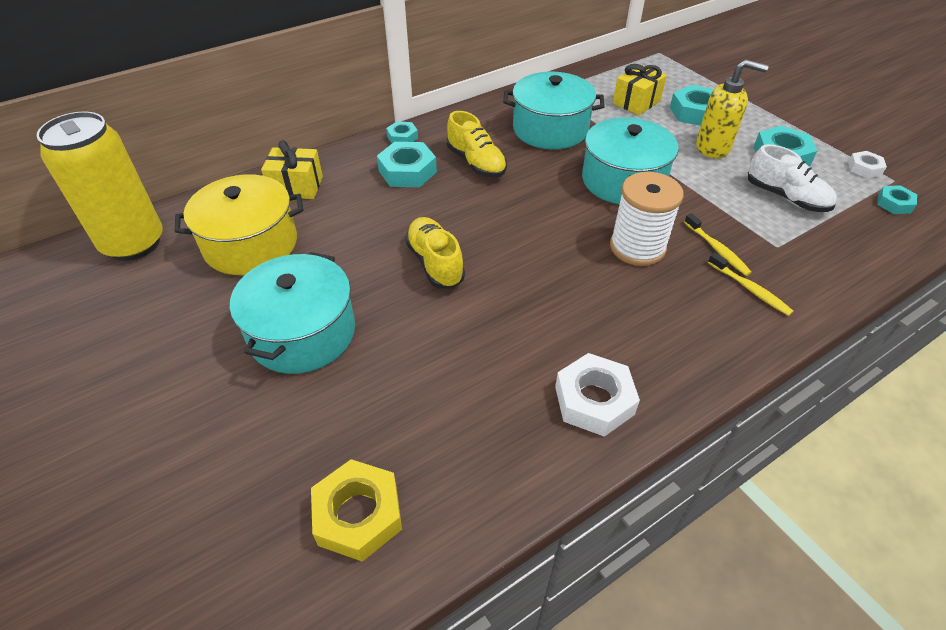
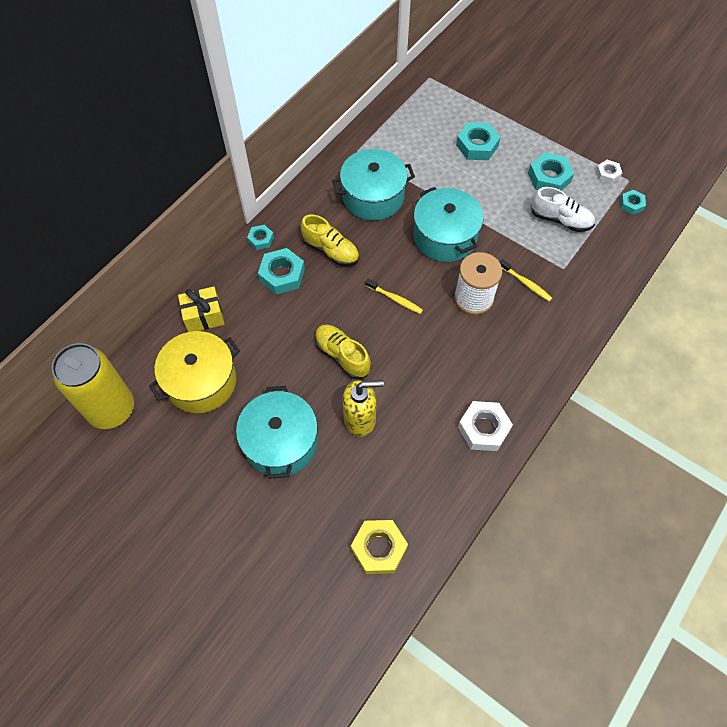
camera: 20 degrees left, 15 degrees up
(636, 102) = (429, 146): yellow gift -> none
(713, 148) = (499, 182): yellow soap dispenser -> yellow soap dispenser (360, 419)
(750, 289) = (554, 311): yellow toothbrush -> yellow toothbrush (395, 299)

